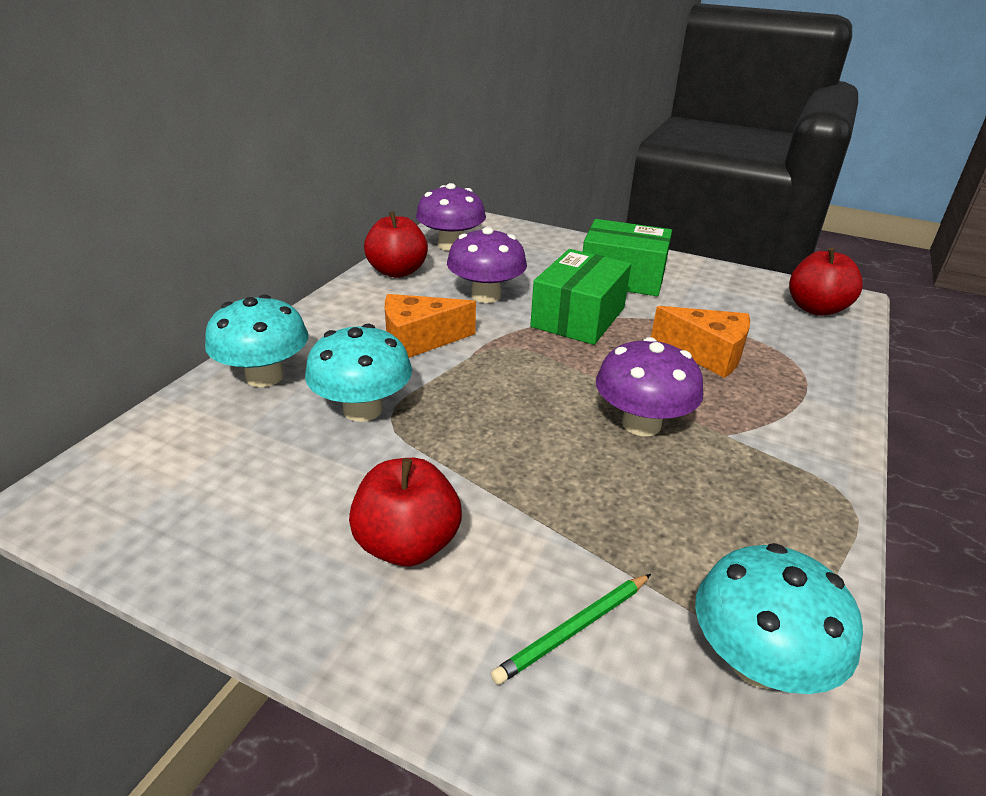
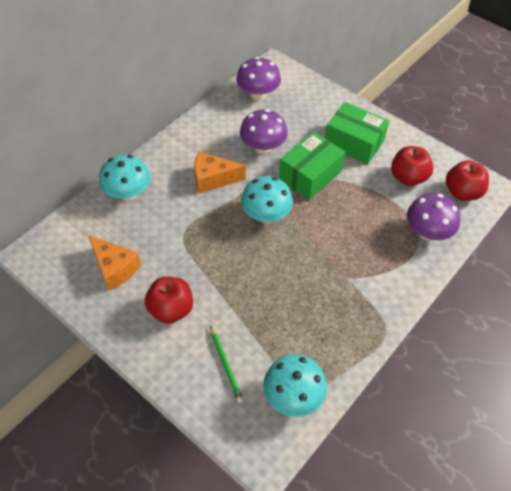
camera: 15 degrees right, 20 degrees up
(362, 409) = (171, 225): turquoise mushroom -> turquoise mushroom (266, 215)
(397, 271) = (218, 116): red apple -> red apple (408, 177)
(574, 630) = (225, 365): green pencil -> green pencil turned 90 degrees counterclockwise
(641, 424) = (307, 262): purple mushroom -> purple mushroom (427, 232)
(706, 354) = (370, 219): orange cheese -> orange cheese (115, 268)

